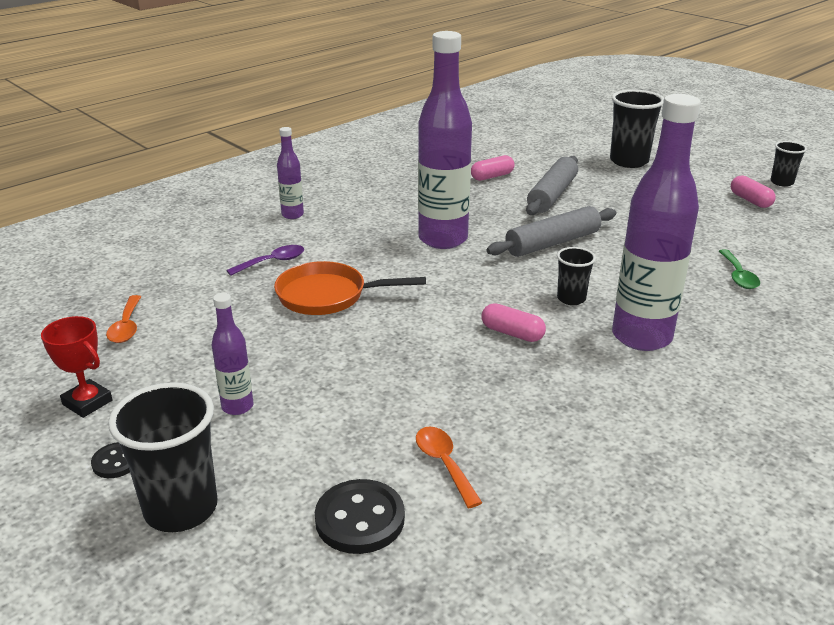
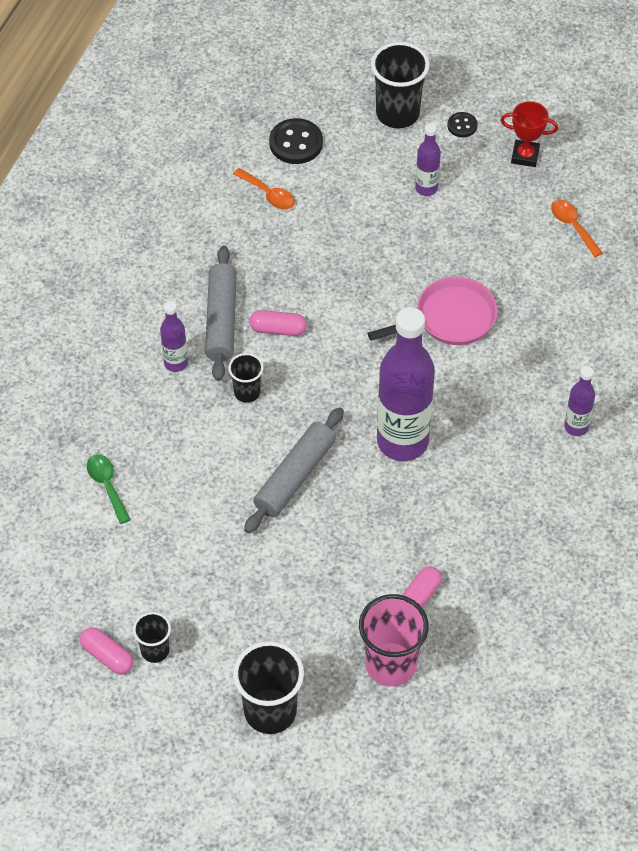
camera: 155 degrees right, 25 degrees up
(273, 262) = (531, 345): purple spoon -> none
(327, 296) = (450, 318): orange pan -> pink pan
(532, 160) = (391, 664): none -> pink cup
(552, 195) = (332, 579): grey rolling pin -> grey rolling pin (222, 320)
(641, 337) = (176, 363): purple bottle -> purple bottle, size x0.47
(781, 182) = (73, 724): black cup -> black cup (155, 650)

